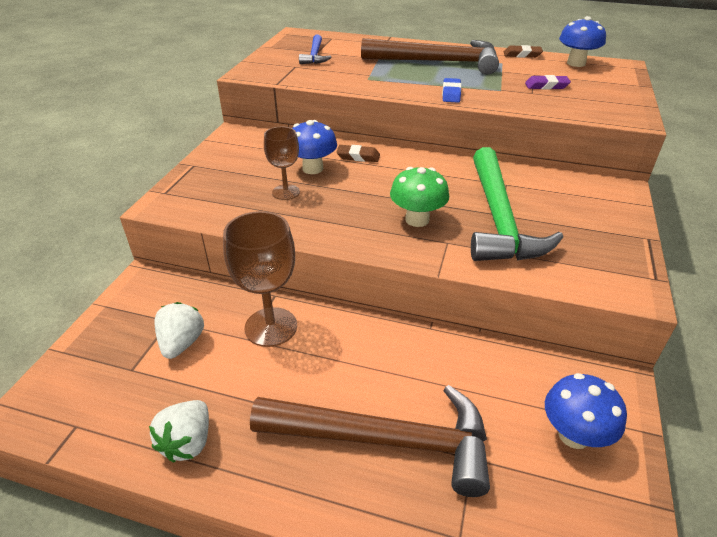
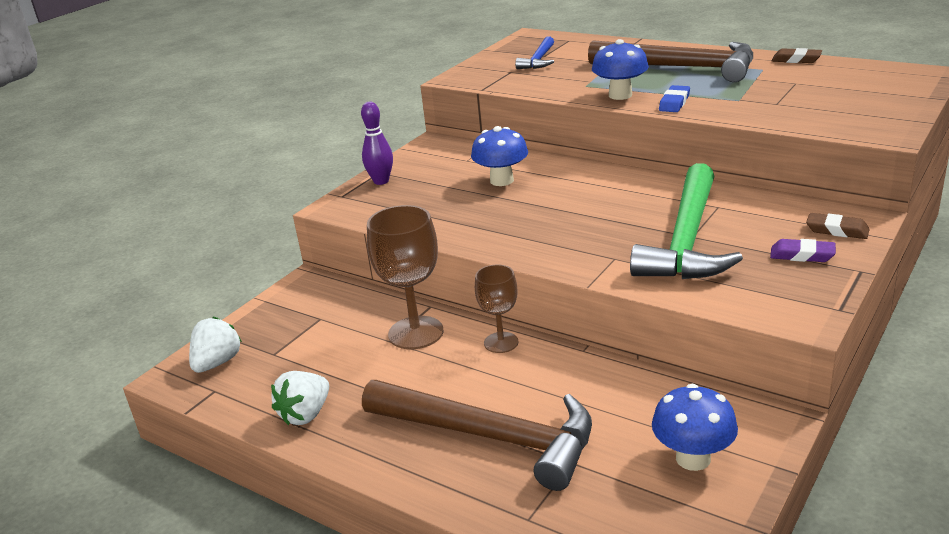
camera: 20 degrees right, 10 degrees down
(182, 343) = (325, 338): white strawberry -> white strawberry (217, 363)
(199, 175) = (381, 181): none -> purple bowling pin
(286, 192) = (463, 202): brown goblet -> brown goblet (501, 342)
(358, 156) = (558, 171): brown eraser -> brown eraser (837, 230)
(417, 219) = (592, 235): green mushroom -> none
(546, 86) = (801, 96): purple eraser -> purple eraser (802, 255)
(576, 63) = (862, 70): blue mushroom -> blue mushroom (620, 95)

